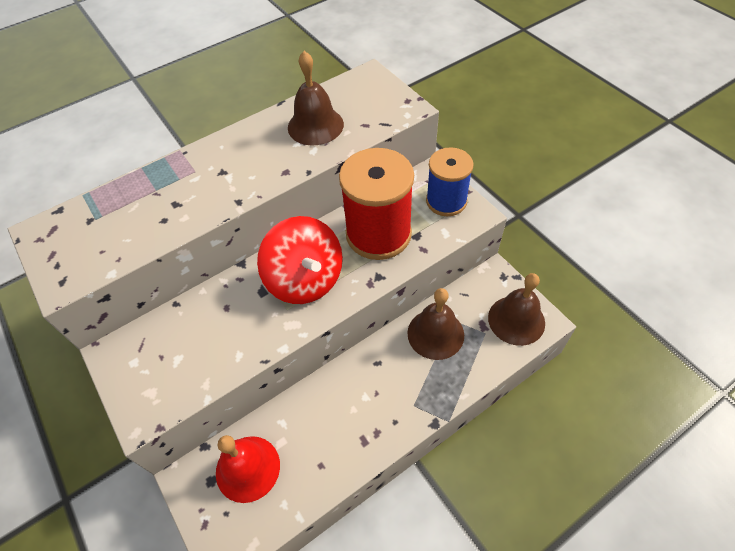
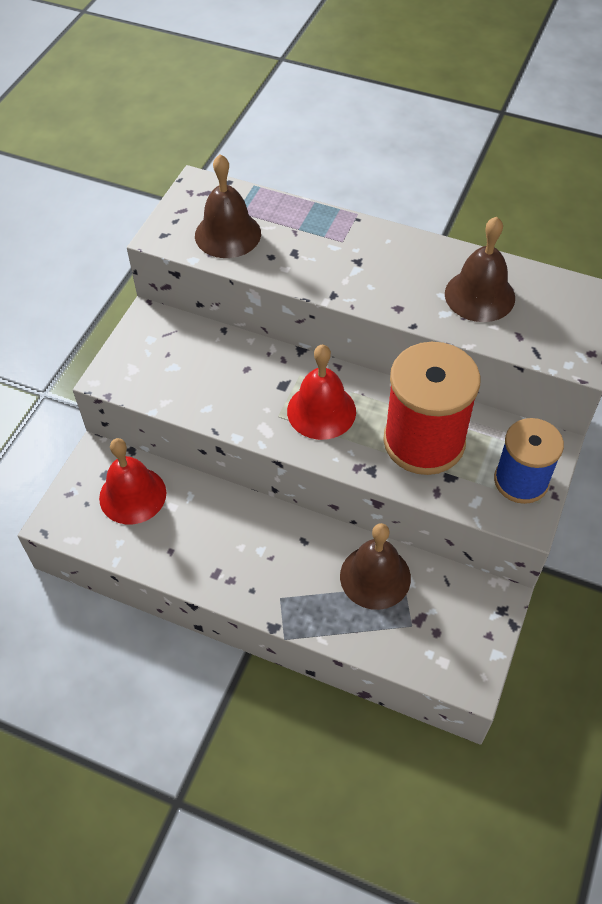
camera: 55 degrees right, 0 degrees up
(305, 279) = (321, 411): red spinning top -> red bell
(516, 320) = (452, 650): brown bell -> brown bell (228, 234)

